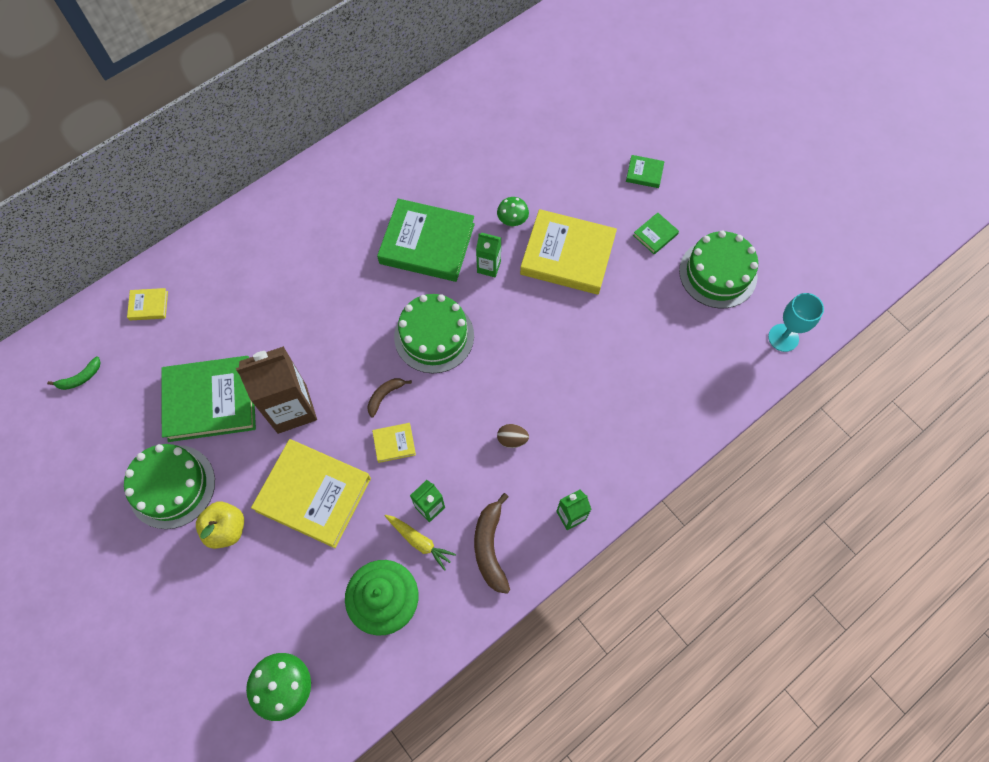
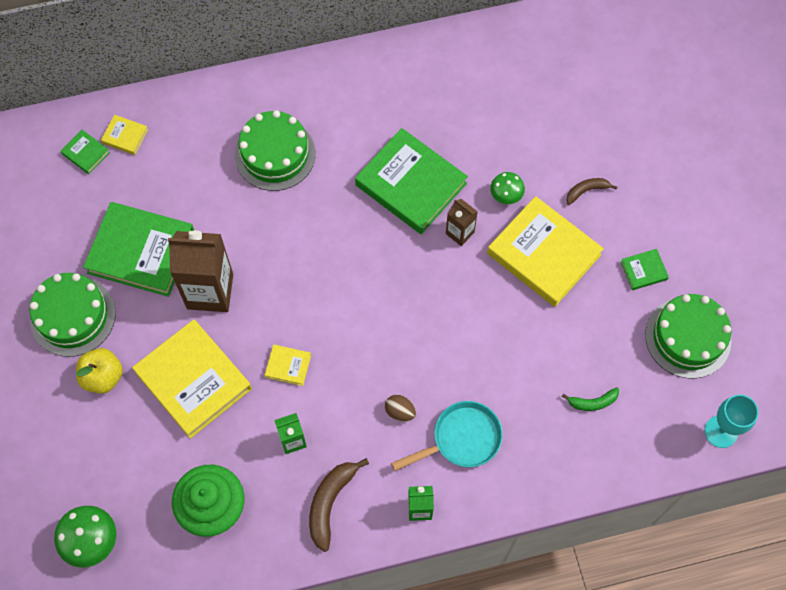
camera: 25 degrees right, 0 degrees up
(81, 378) = (36, 180): green banana -> green banana (593, 402)
(385, 396) = (300, 317): brown banana -> brown banana (586, 191)
(419, 541) = (268, 468): yellow carrot -> none
(434, 336) = (374, 279): green cake -> green cake (275, 154)
(489, 267) = (460, 233): green carton -> brown carton
(576, 439) = (461, 439): none -> turquoise pan
(644, 173) = (665, 202): green book -> green book (86, 153)

